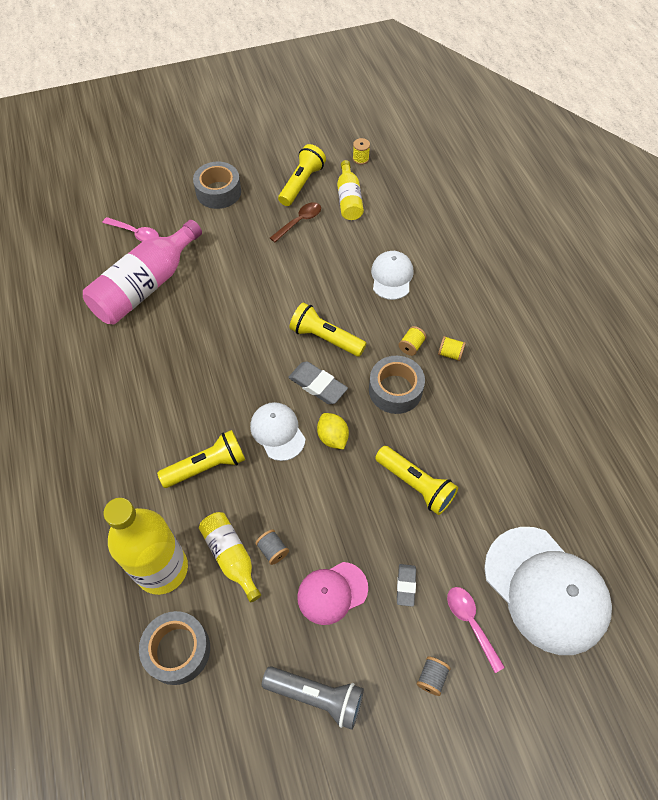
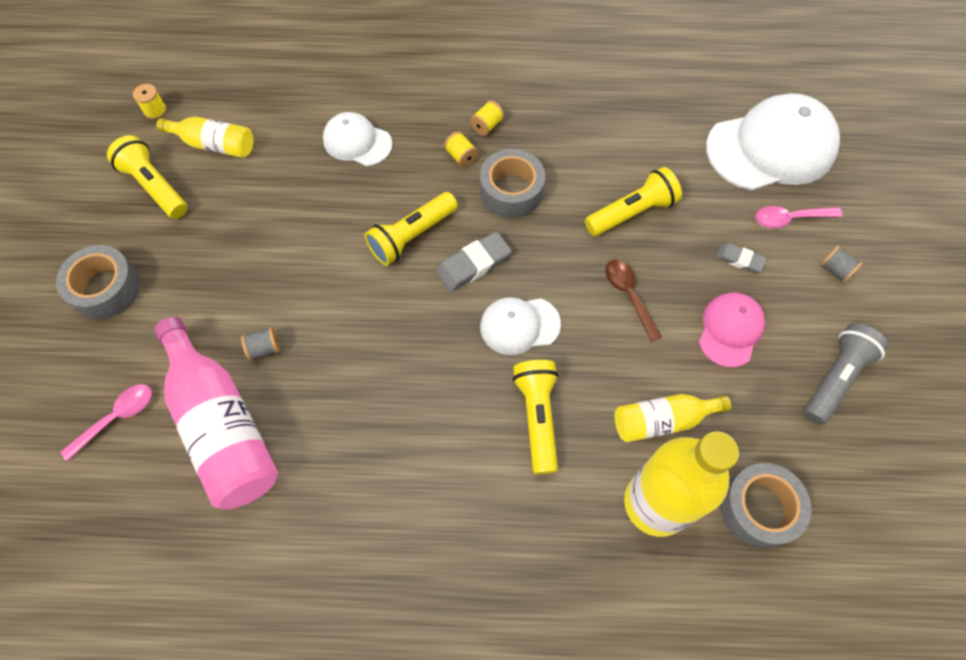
camera: 70 degrees left, 5 degrees up
(273, 550) = (666, 374): grey spool -> grey spool (264, 348)
(299, 221) = (218, 208): brown spoon -> brown spoon (629, 295)
(332, 437) = (548, 271): yellow lemon -> none
(332, 593) = (730, 330): pink cap -> pink cap turned 150 degrees counterclockwise

